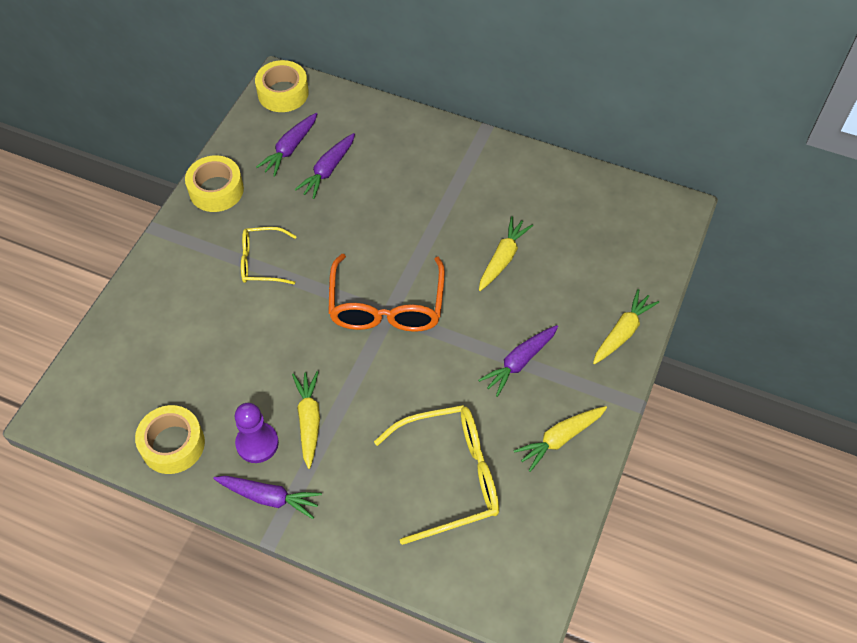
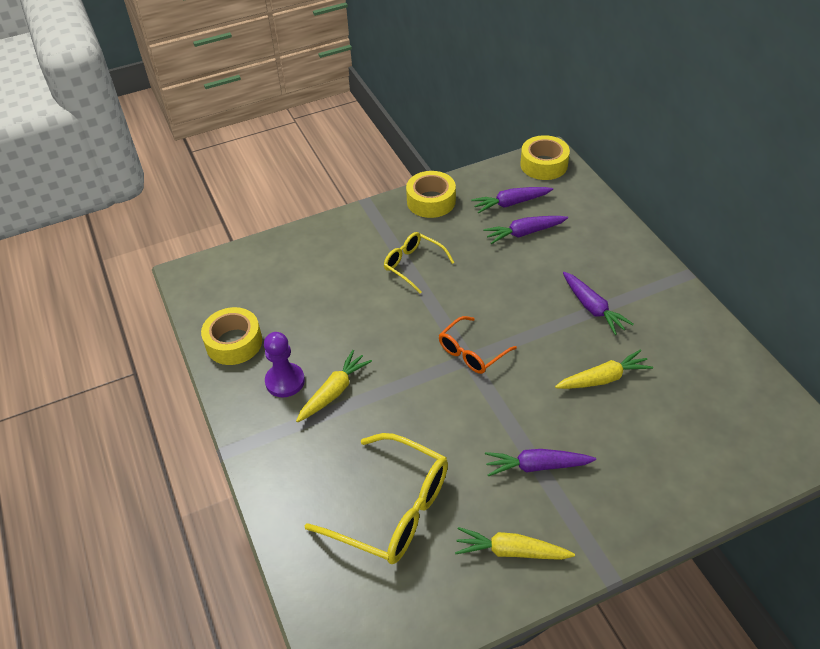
camera: 45 degrees right, 10 degrees down
(269, 497) = (254, 423): purple carrot -> purple carrot (593, 308)
(386, 307) = (471, 352): orange glasses -> orange glasses, size x0.59
(622, 332) = (656, 508): yellow carrot -> none

